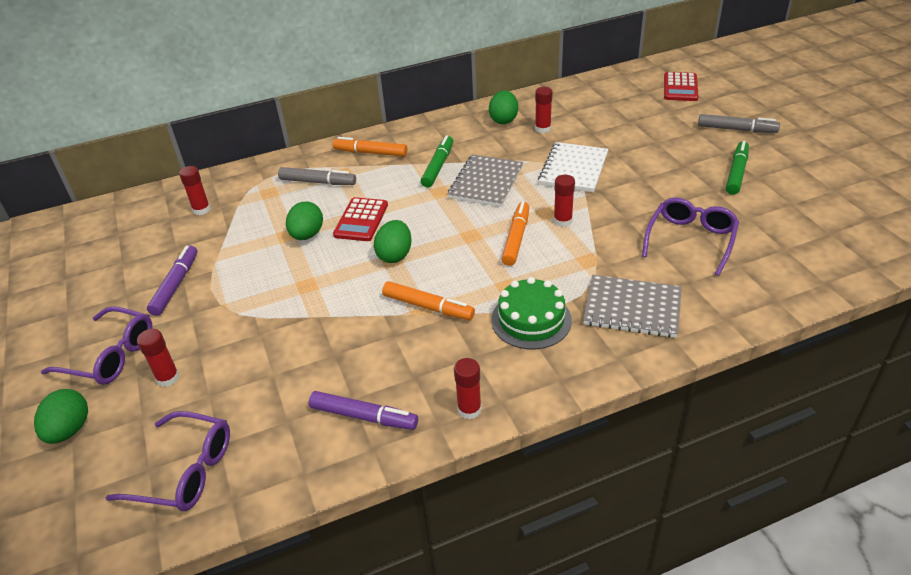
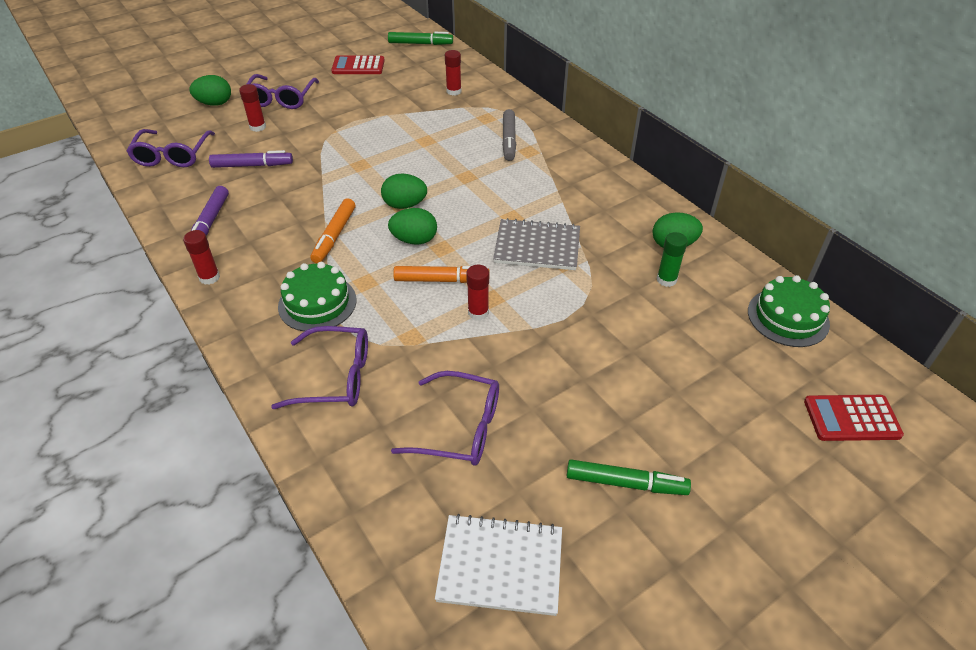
camera: 75 degrees right, 5 degrees up
(176, 285) = (357, 104): purple marker -> purple marker (252, 165)
(307, 235) = (427, 151): green egg -> green egg (414, 240)
(361, 220) = (454, 176): red calculator -> red calculator (358, 66)
(370, 153) = (569, 161): orange marker -> none
(438, 166) = (557, 209): green marker -> green marker (420, 44)
(543, 129) = (666, 279): red glue stick -> green glue stick
(573, 169) = (584, 314): white notebook -> white notebook (500, 566)
(591, 90) = (788, 317): none -> green cake
(632, 308) = (335, 377): grey notebook -> purple glasses
(736, 129) = (750, 489): grey marker -> none

